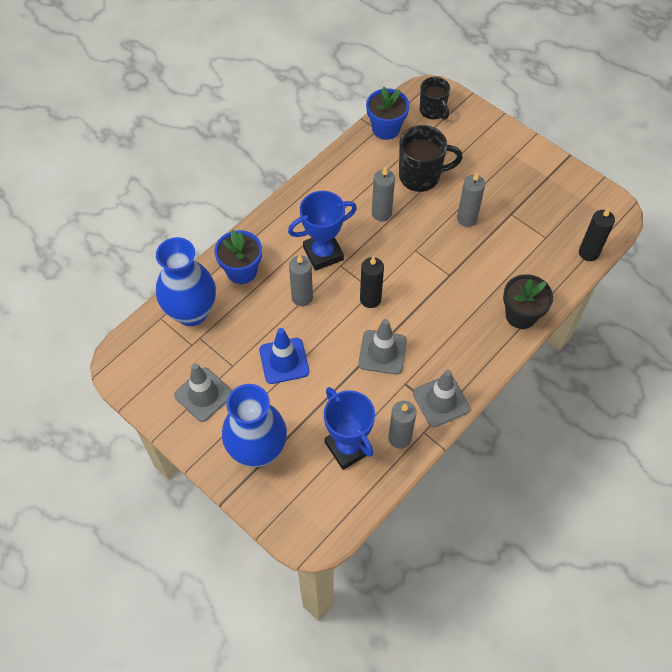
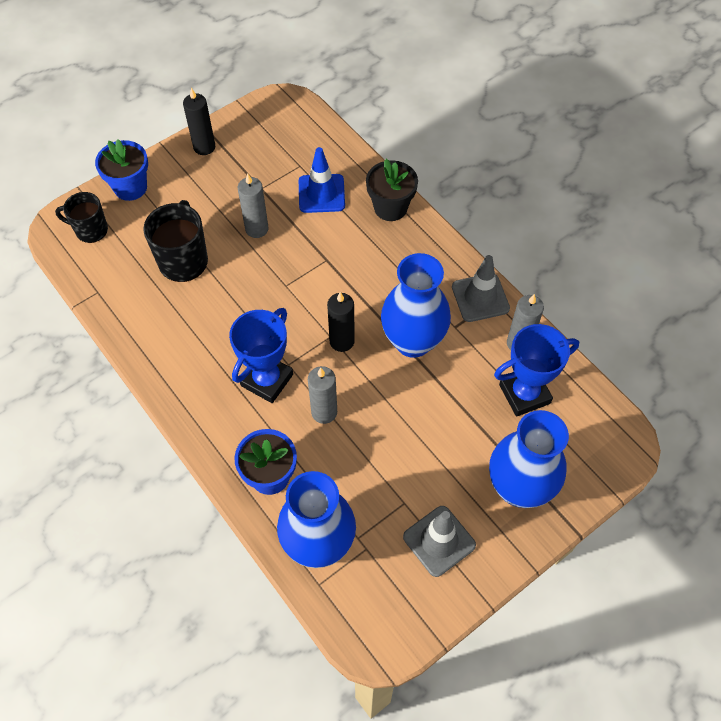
camera: 80 degrees left, 0 degrees up
(284, 361) = (407, 444): blue traffic cone -> blue traffic cone (321, 193)
(323, 253) = (267, 380): blue trophy -> blue trophy turned 45 degrees clockwise
(381, 213) = (225, 309): grey candle -> none
(382, 352) = (413, 341): grey traffic cone -> blue vase
(386, 129) = (100, 283): blue flower pot -> blue flower pot (130, 187)
(433, 111) = (90, 230): black mug -> black mug turned 150 degrees counterclockwise
(588, 253) = (328, 135): black candle -> black candle (204, 147)

